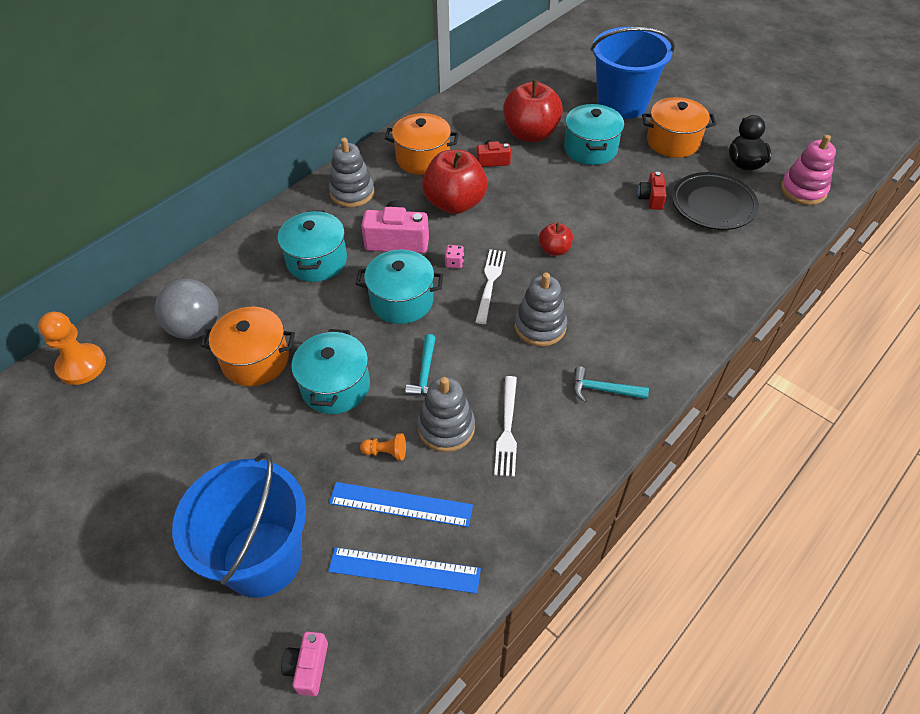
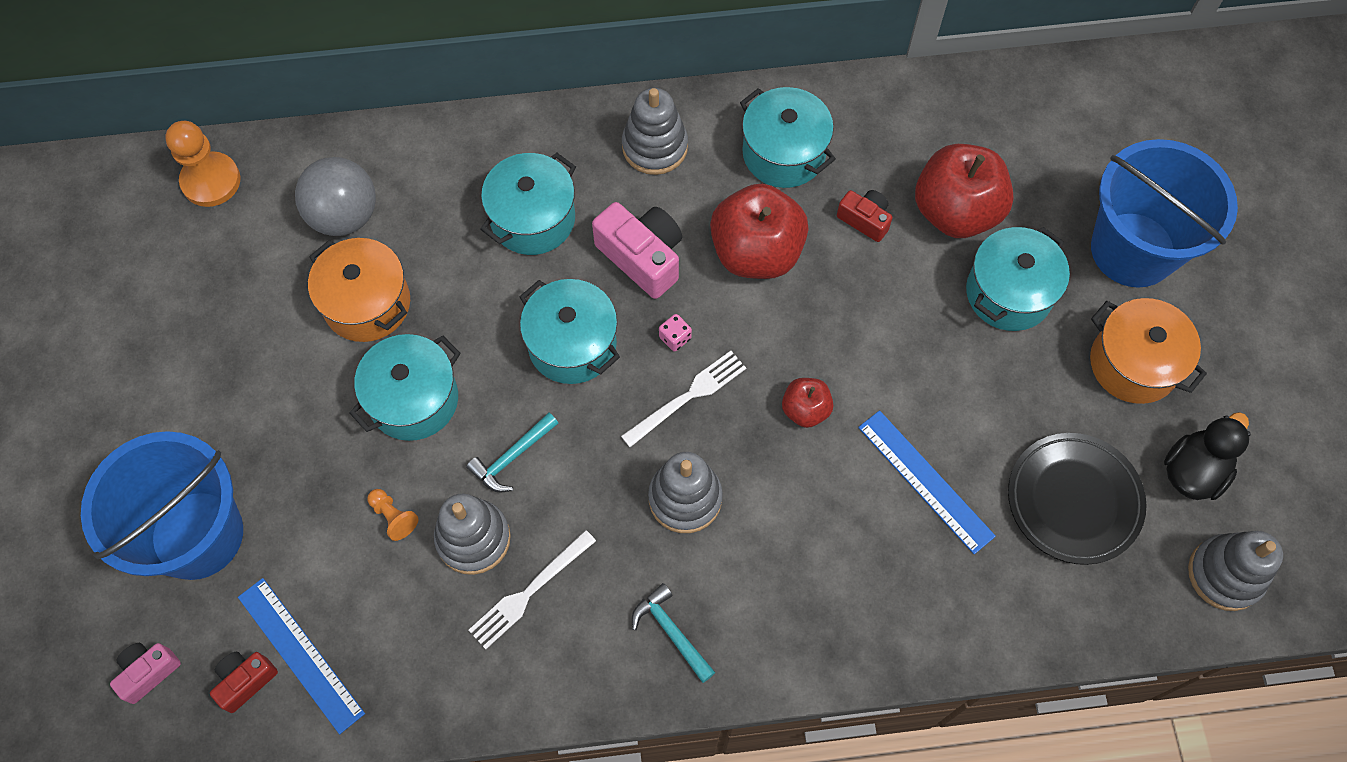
camera: 40 degrees right, 15 degrees up
(401, 504) = (357, 585): blue ruler -> blue ruler (925, 481)
(423, 158) = (783, 153): orange pot -> turquoise pot
(651, 198) = (1004, 428): red camera -> red camera (245, 681)
(803, 190) = (1225, 574): pink stacking toy -> grey stacking toy

